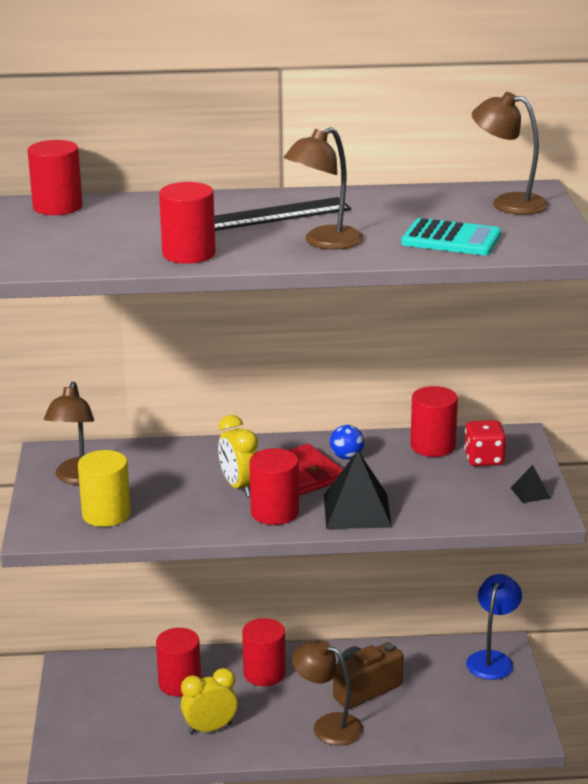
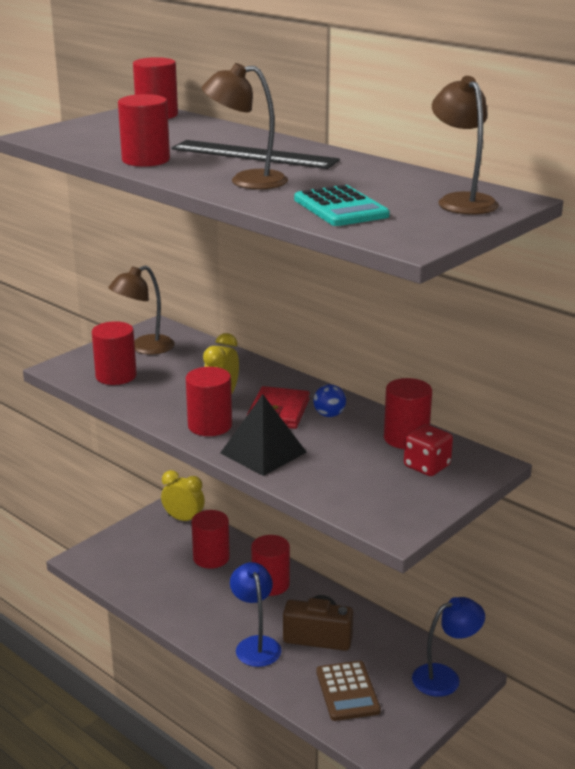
camera: 45 degrees right, 0 degrees up
(106, 514) = (116, 376): yellow cylinder -> red cylinder
(210, 728) = (184, 597): yellow clock -> yellow clock (183, 519)
(328, 726) = (255, 645): brown lamp -> blue lamp
(445, 713) = (347, 691): none -> brown calculator
(530, 493) = (414, 508): black pyramid -> none

